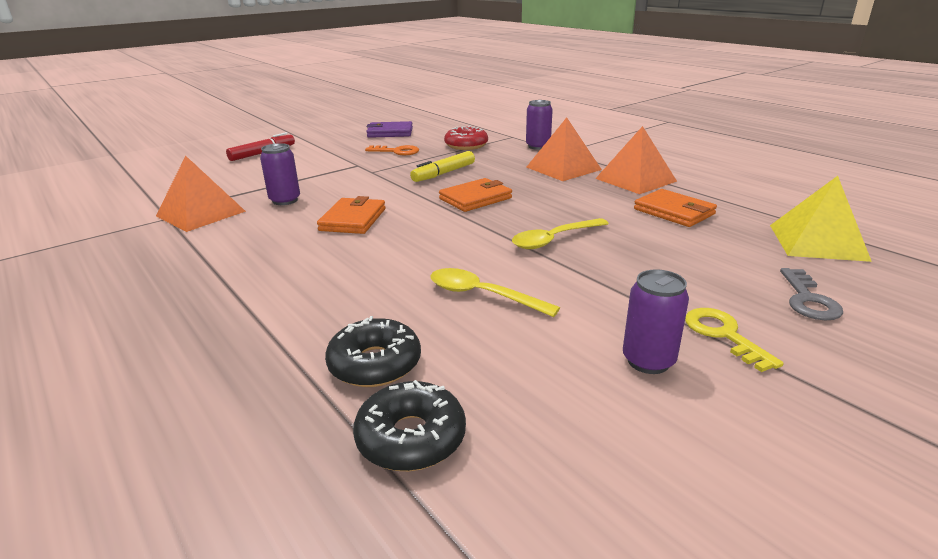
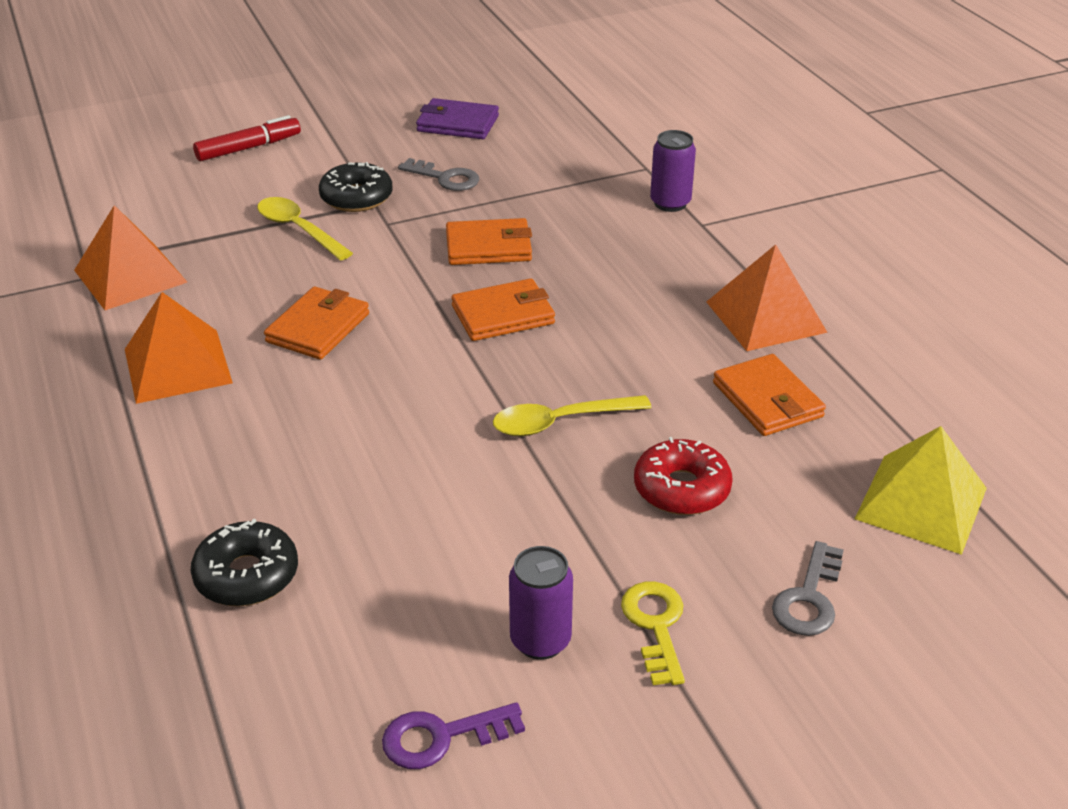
camera: 15 degrees right, 10 degrees up
(285, 200) = (244, 269): purple can -> none
(397, 151) = (445, 178): orange key -> grey key
(411, 438) = (243, 673): black donut -> black donut (356, 197)
(444, 173) = (488, 247): yellow marker -> orange wallet
(466, 145) = (558, 180): red donut -> red donut (681, 489)
(483, 295) = (413, 501): yellow spoon -> yellow spoon (298, 230)
(563, 168) = (674, 268): orange pyramid -> orange pyramid (177, 366)
(626, 449) = (441, 737): none -> purple key

